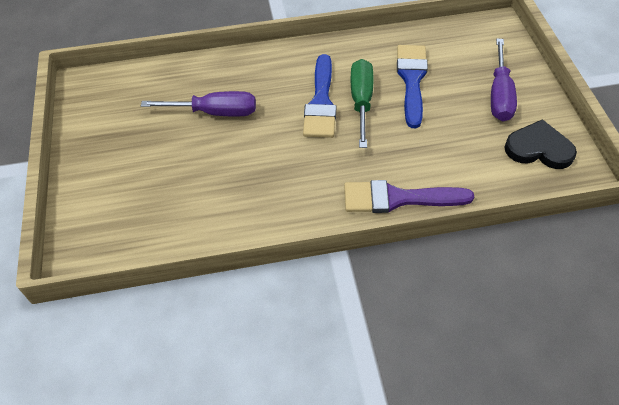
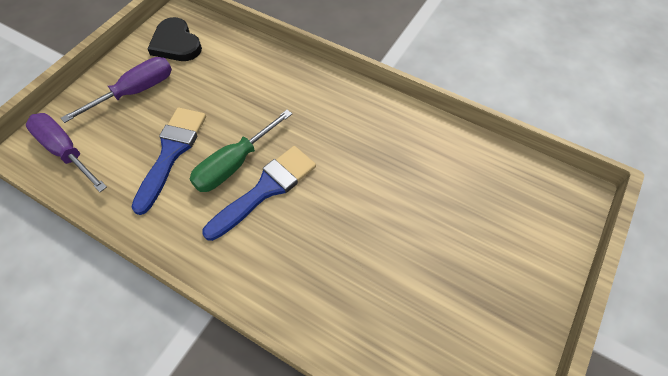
camera: 140 degrees left, 5 degrees up
(214, 112) = (368, 254): purple screwdriver -> purple screwdriver (66, 152)
(398, 198) = (303, 76): purple brush -> none
(411, 80) = (171, 152): blue brush -> blue brush turned 150 degrees clockwise

